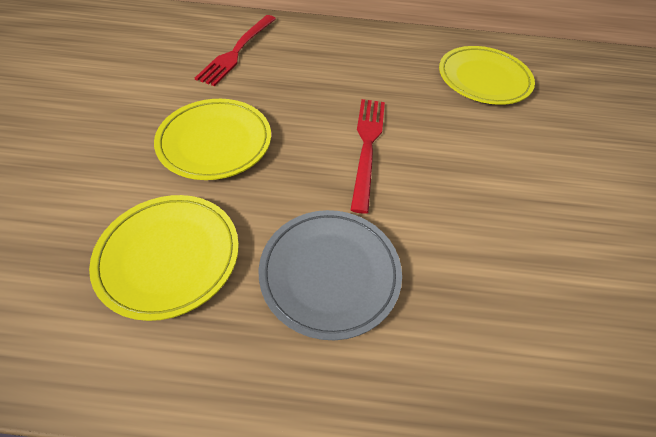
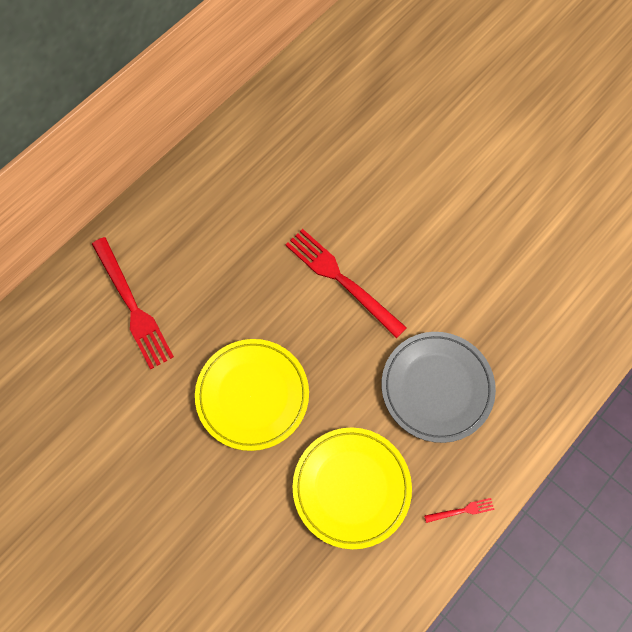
camera: 50 degrees left, 15 degrees up
(202, 383) = (461, 510): none -> red fork
(483, 79) = (331, 125): yellow plate -> none

